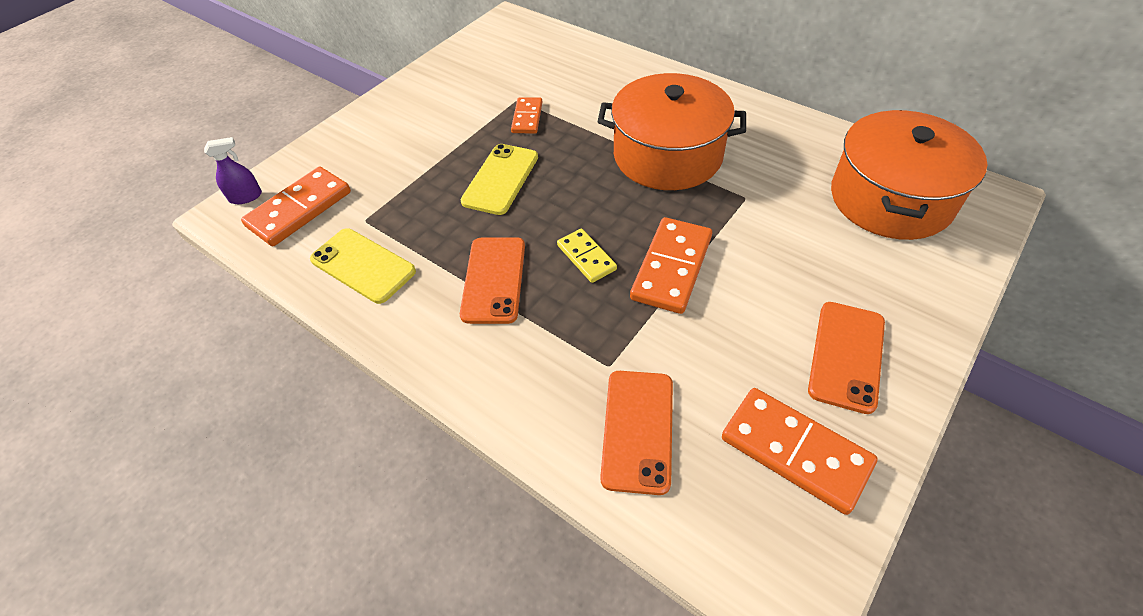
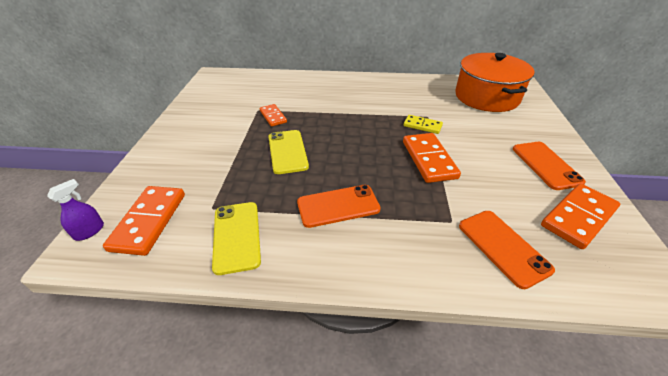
camera: 35 degrees left, 10 degrees down
(363, 265) = (237, 236): yellow phone -> yellow phone turned 75 degrees clockwise
(494, 279) = (338, 206): orange phone -> orange phone turned 75 degrees counterclockwise
(586, 257) = (380, 172): yellow domino -> yellow domino (422, 126)
(667, 155) = (370, 110): orange pot -> none
(795, 451) = (578, 217): orange domino -> orange domino turned 45 degrees counterclockwise

